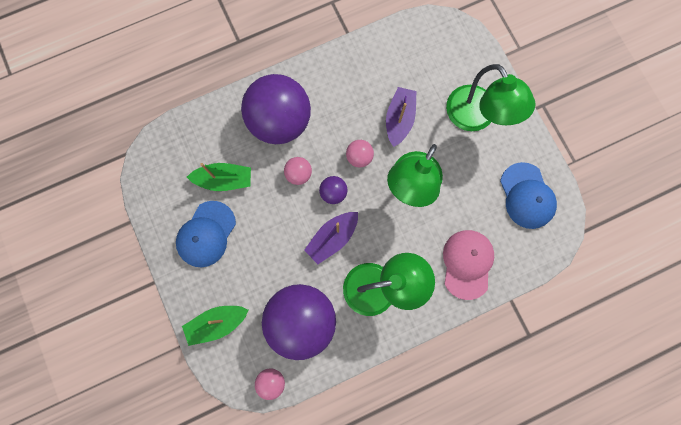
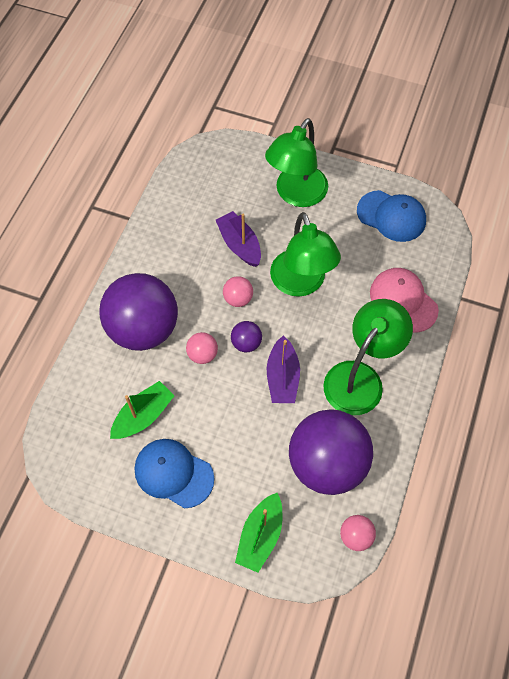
camera: 45 degrees left, 15 degrees down
(206, 234) = (173, 473): blue cap -> blue cap turned 135 degrees clockwise
(476, 117) = (296, 194): green lamp -> green lamp turned 105 degrees clockwise

